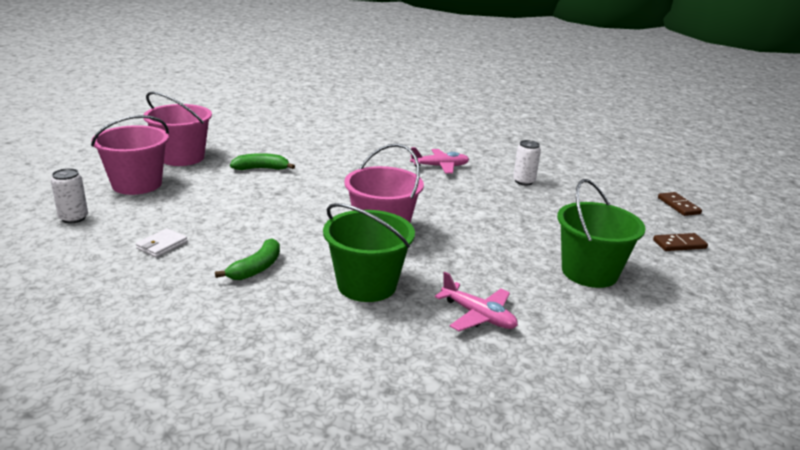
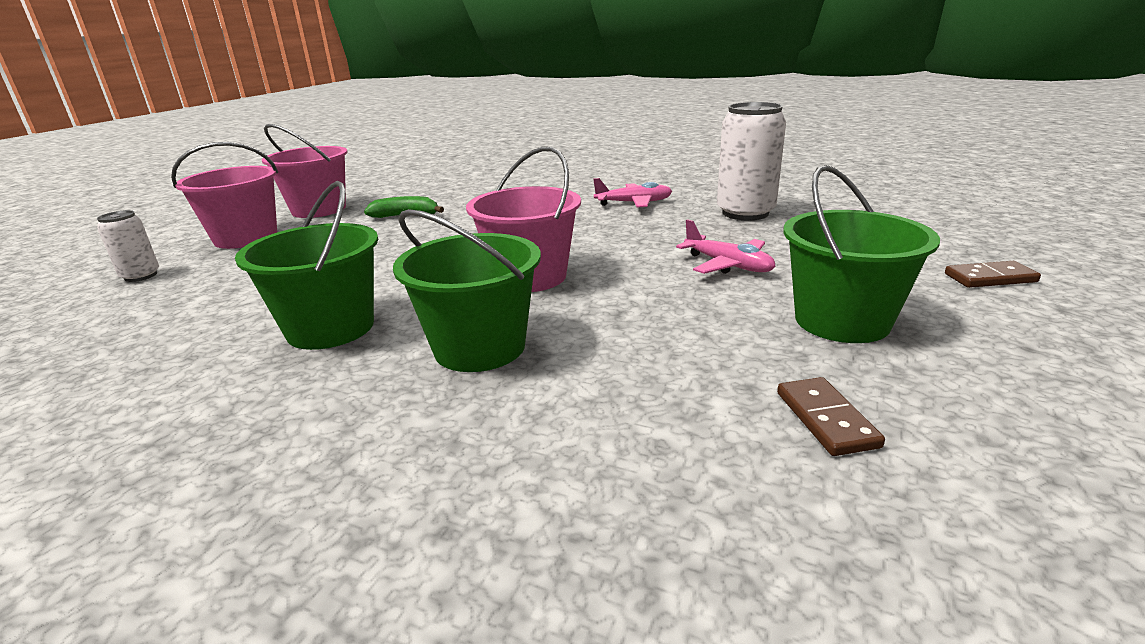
camera: 10 degrees right, 0 degrees up
(162, 245) = (223, 303): white wallet -> none
(256, 268) = (330, 328): green banana -> green bucket
(478, 316) = (645, 391): pink plane -> pink plane (728, 265)
(523, 181) = (745, 213): white can -> white can, size x1.85
(678, 206) = (978, 230): brown domino -> brown domino (825, 419)

